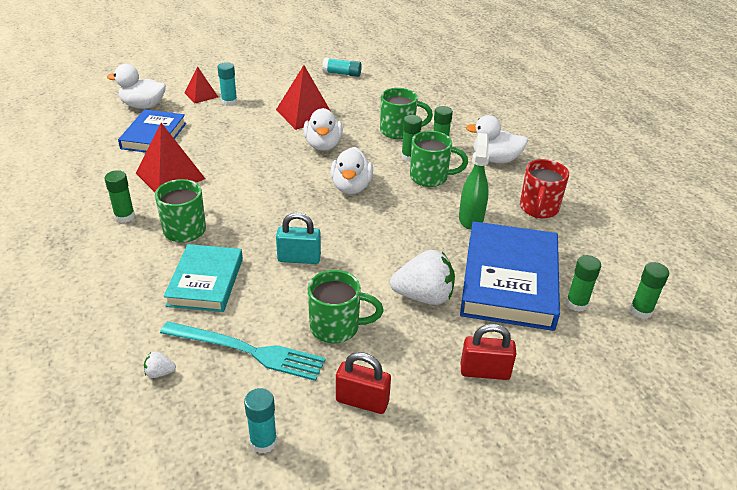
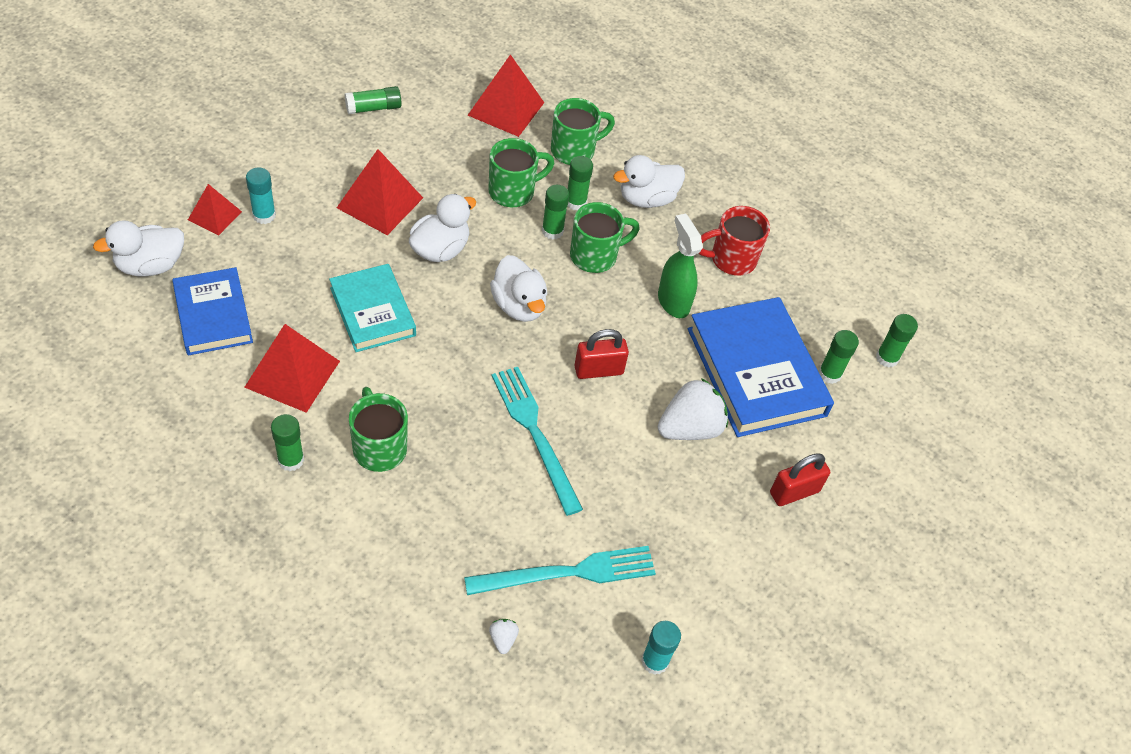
camera: 35 degrees left, 15 degrees up
(160, 373) = (503, 639): white strawberry -> white strawberry turned 120 degrees clockwise
(205, 282) = (460, 509): turquoise book -> turquoise book (372, 311)
(299, 258) = (535, 434): turquoise padlock -> turquoise fork
(323, 145) = (440, 249): white duck -> white duck turned 105 degrees counterclockwise
(336, 327) = (633, 504): green mug -> green mug (574, 151)
(342, 74) = (373, 108): turquoise glue stick -> green glue stick
(362, 401) = (710, 576): red padlock -> red padlock (598, 370)
(429, 93) = (506, 109): none -> red pyramid
(538, 209) = (731, 259): red mug -> red mug turned 90 degrees clockwise

